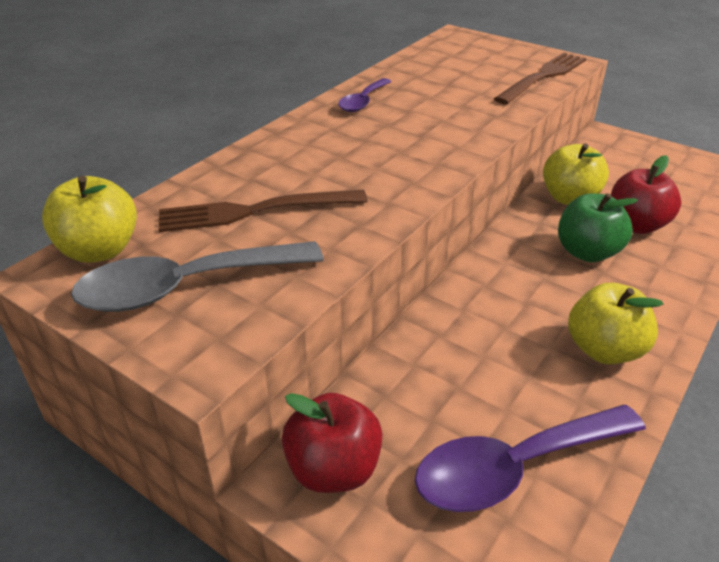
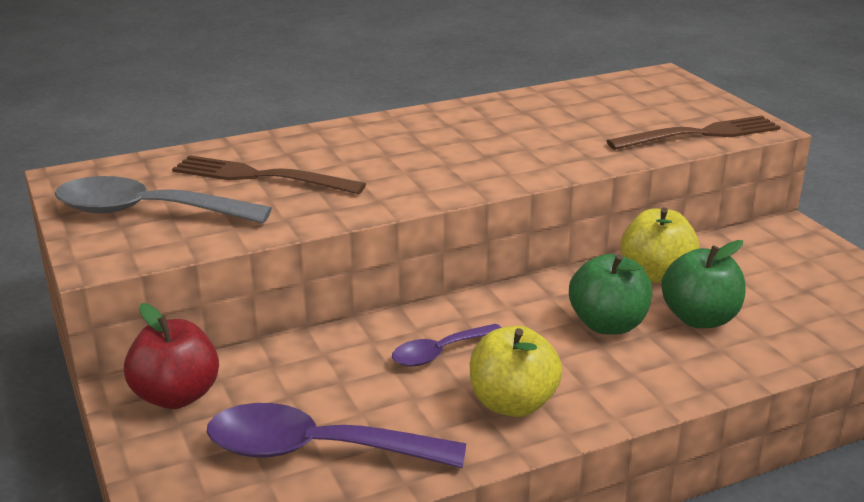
camera: 30 degrees right, 10 degrees down
(100, 250) = (118, 172): yellow apple -> none
(363, 102) = (470, 115): purple spoon -> purple spoon (439, 353)
(636, 225) = (699, 318): red apple -> green apple

